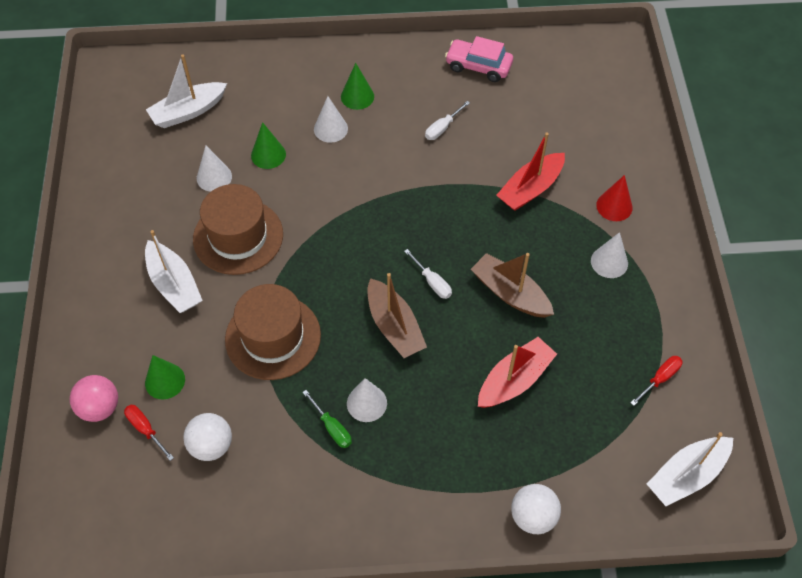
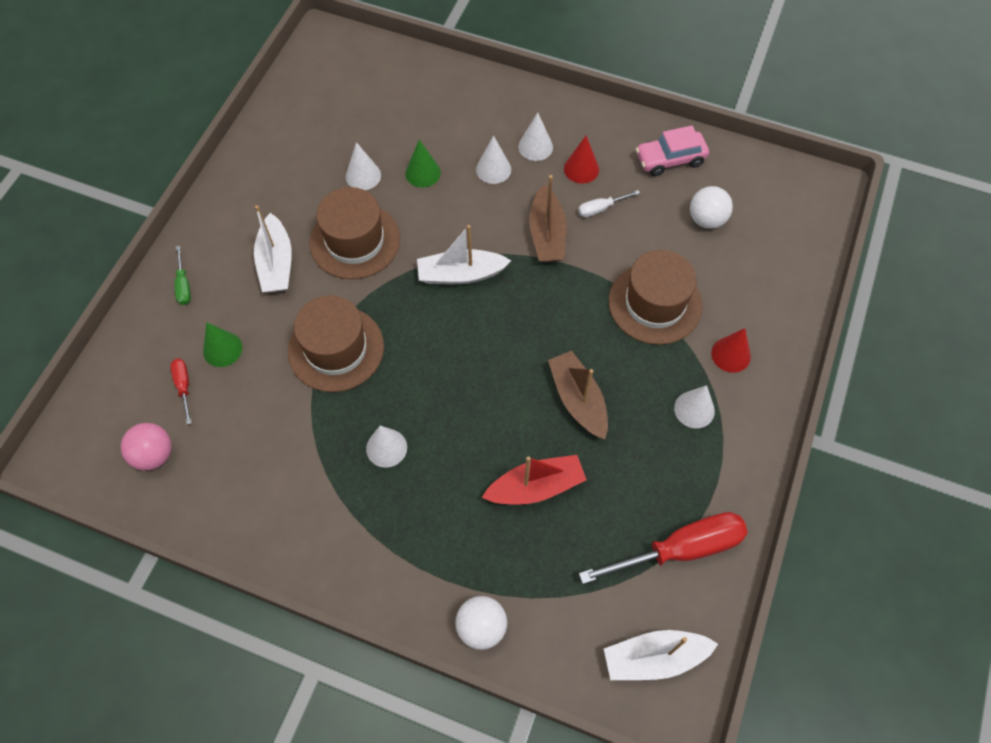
camera: 25 degrees right, 5 degrees up
(100, 407) = (157, 350): pink ball -> pink ball (154, 454)
(188, 111) = (372, 104): white boat -> white boat (461, 274)
(211, 445) = (231, 426): white ball -> white ball (706, 219)
(332, 428) = (343, 457): green screwdriver -> green screwdriver (184, 285)
(357, 96) = (535, 146): green cone -> white cone
(394, 326) = (450, 385): brown boat -> brown boat (547, 234)
(407, 101) = (581, 169): none -> red cone
(432, 282) = (509, 358): white screwdriver -> none
(478, 66) = (670, 159): pink car -> pink car turned 60 degrees counterclockwise
(530, 189) = (655, 303): red boat -> brown hat
(660, 378) = (681, 549): red screwdriver -> red screwdriver, size x2.18

